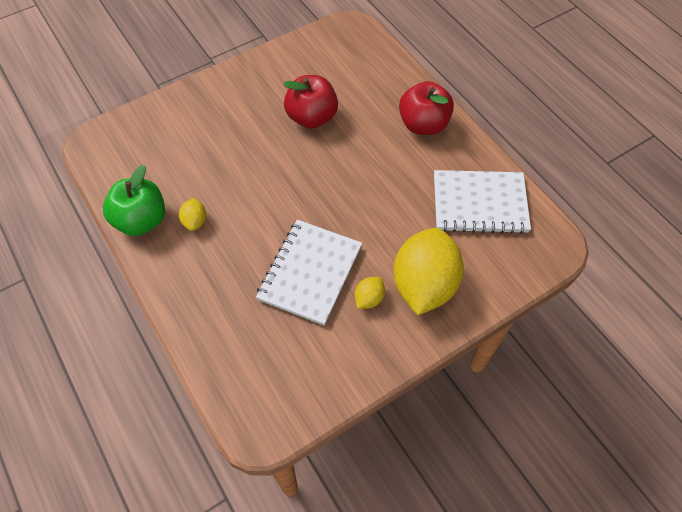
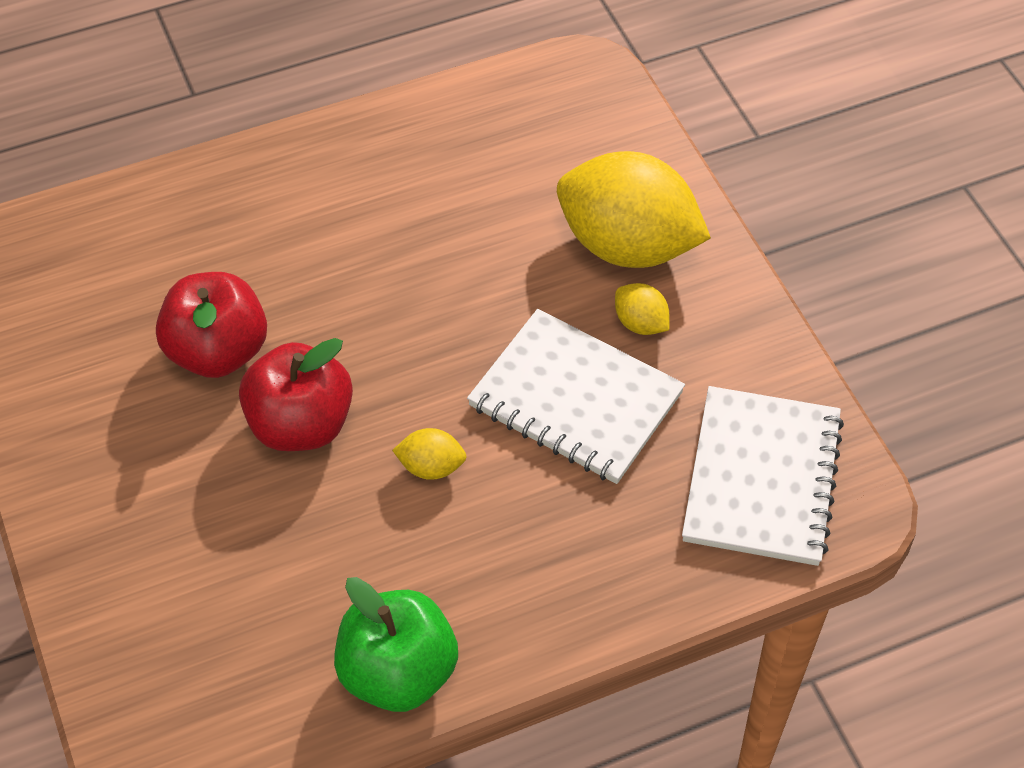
camera: 80 degrees left, 5 degrees down
(195, 221) = (423, 575): yellow lemon -> yellow lemon (431, 467)
(423, 124) = (292, 183): red apple -> red apple (300, 425)
(479, 203) = (485, 142): white notebook -> white notebook (761, 478)

